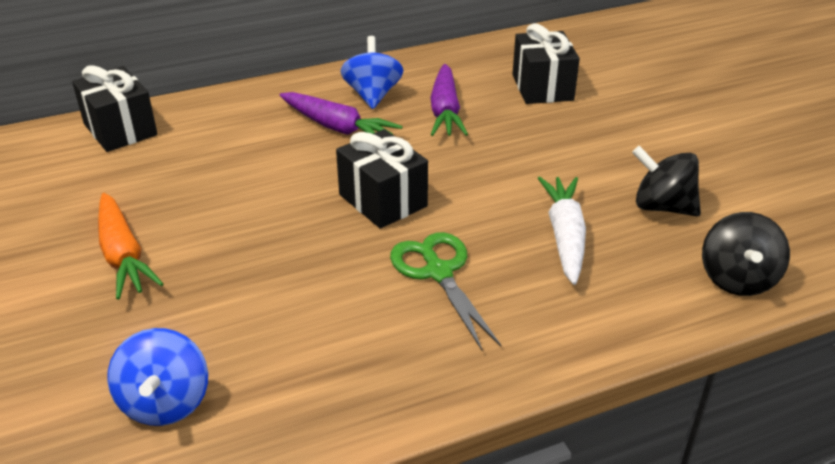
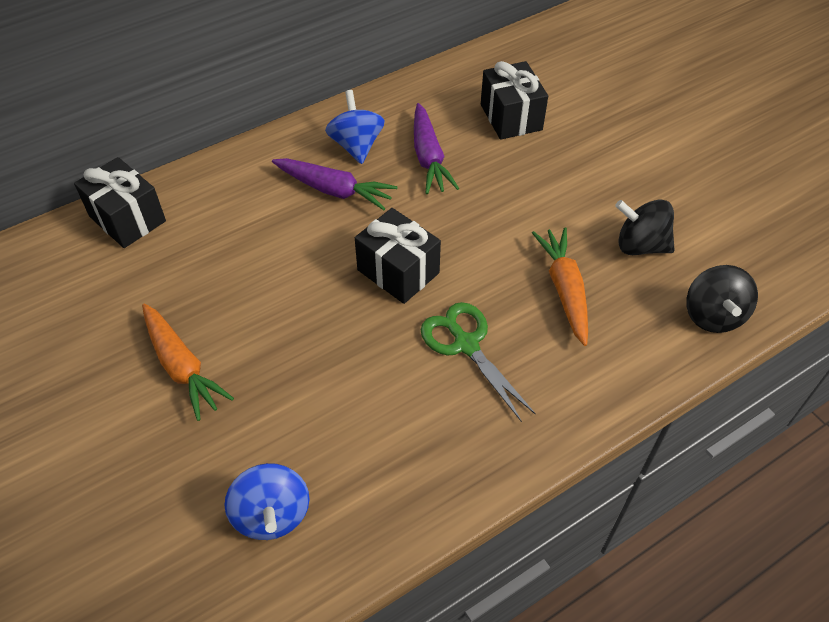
camera: 10 degrees left, 15 degrees up
(564, 236) = (564, 289): white carrot -> orange carrot

